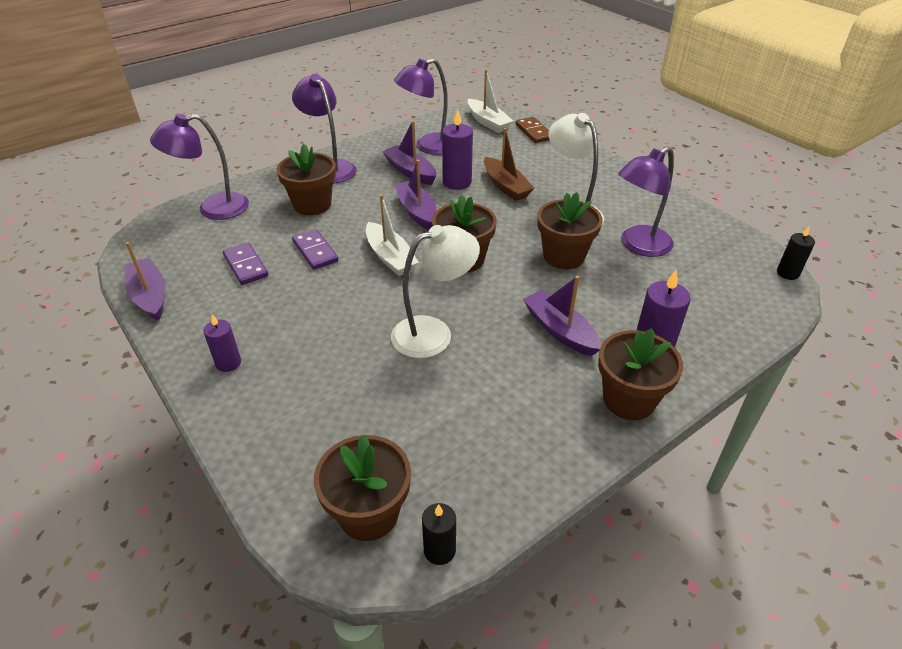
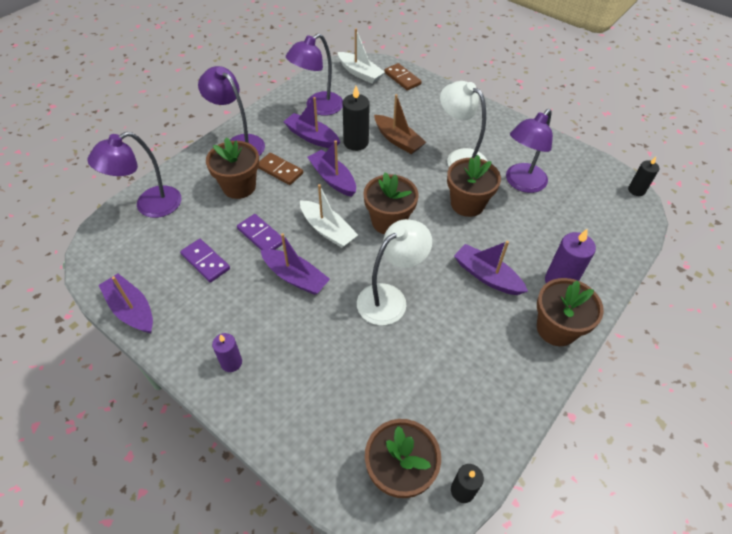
camera: 15 degrees left, 10 degrees up
(335, 295) = (295, 277): none -> purple boat
(362, 196) = (280, 170): none -> brown domino
(457, 182) = (356, 142): purple candle -> black candle

